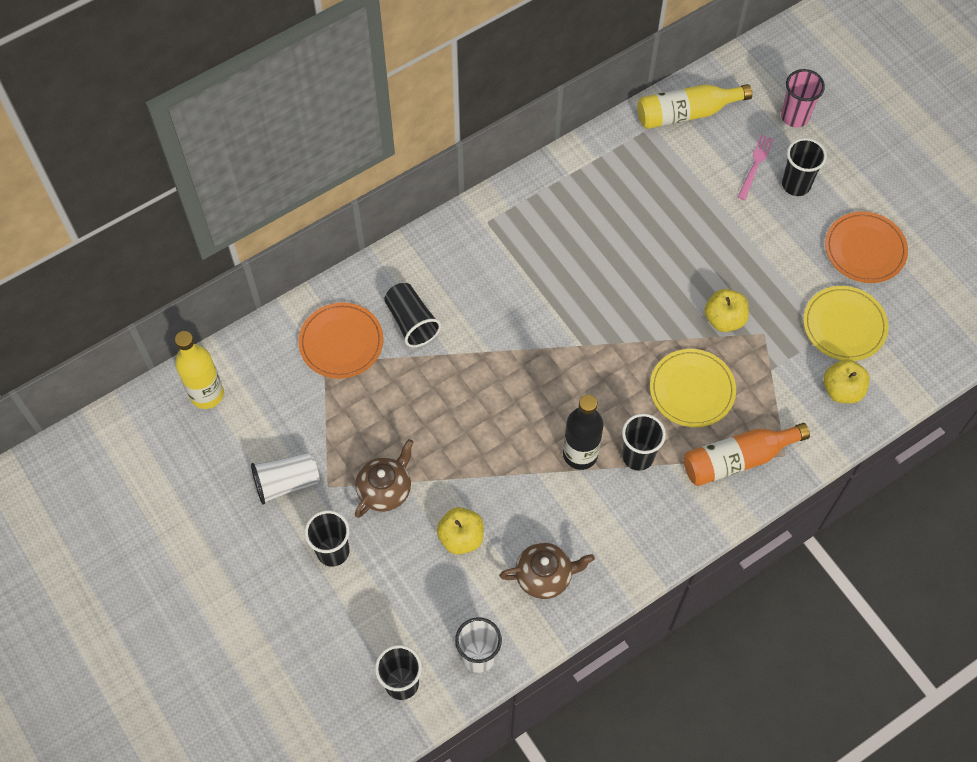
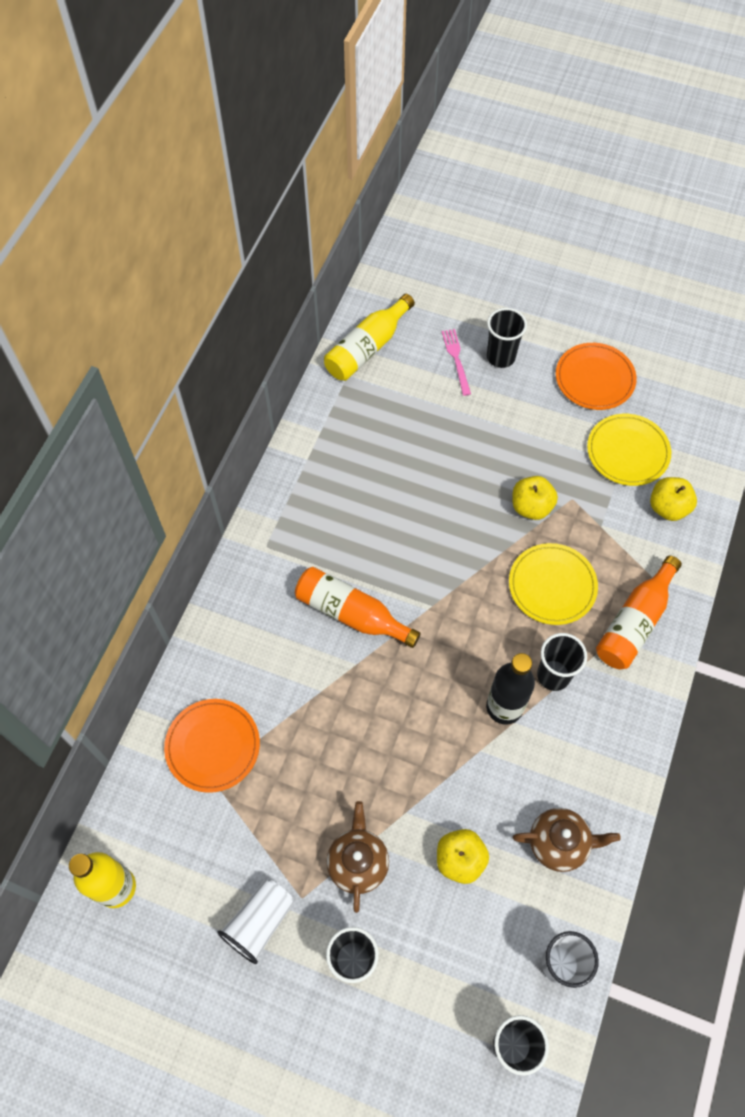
camera: 35 degrees left, 0 degrees up
(411, 322) = (265, 683): black cup -> none
(515, 312) = (351, 613): none -> orange bottle
(544, 576) = (559, 843): brown teapot -> brown teapot turned 45 degrees clockwise
(795, 116) = (456, 301): pink cup -> none

